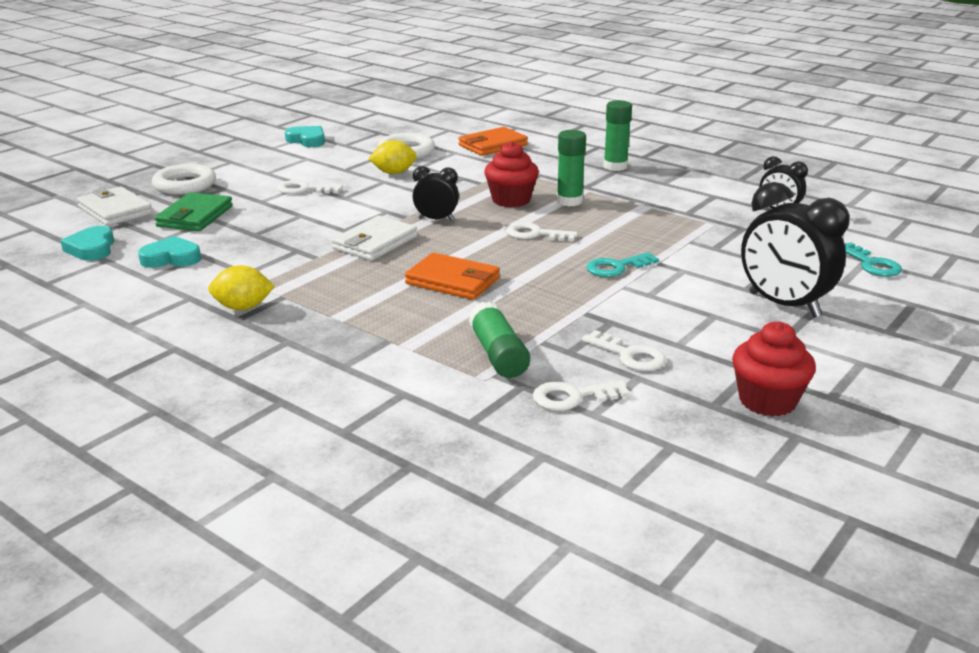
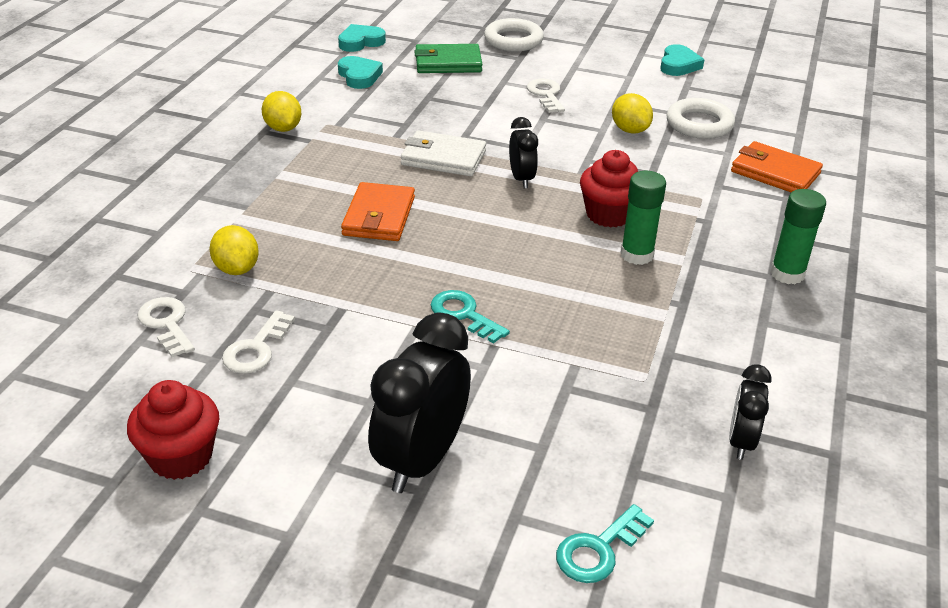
camera: 70 degrees right, 10 degrees up
(115, 210) = (438, 29): white wallet -> none
(498, 354) = (237, 269): green glue stick -> yellow lemon
(535, 234) = (522, 246): white key -> none

